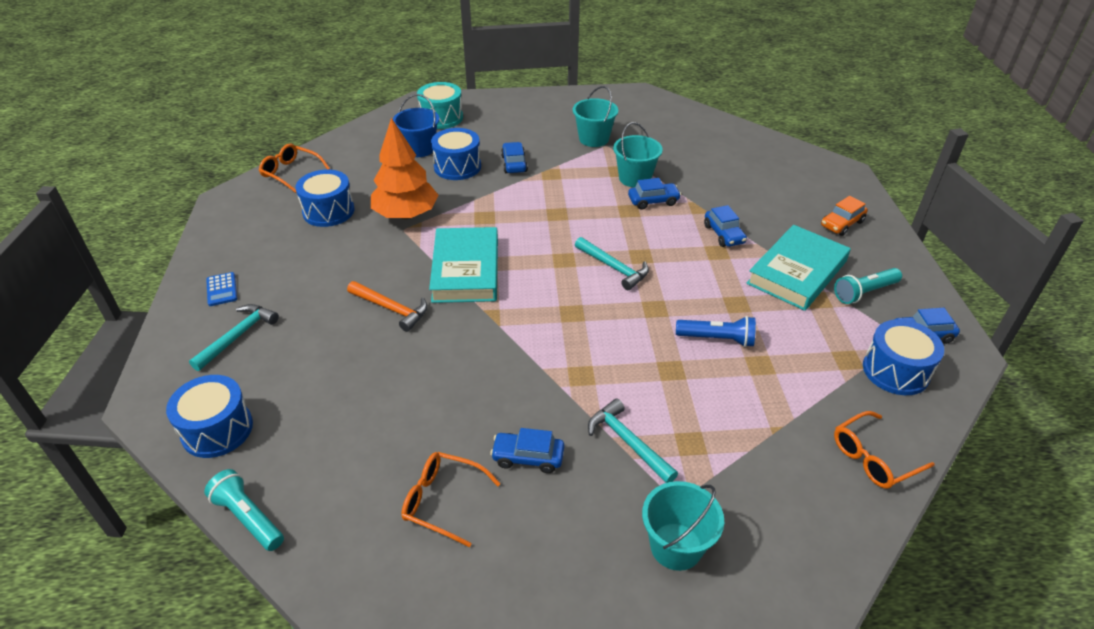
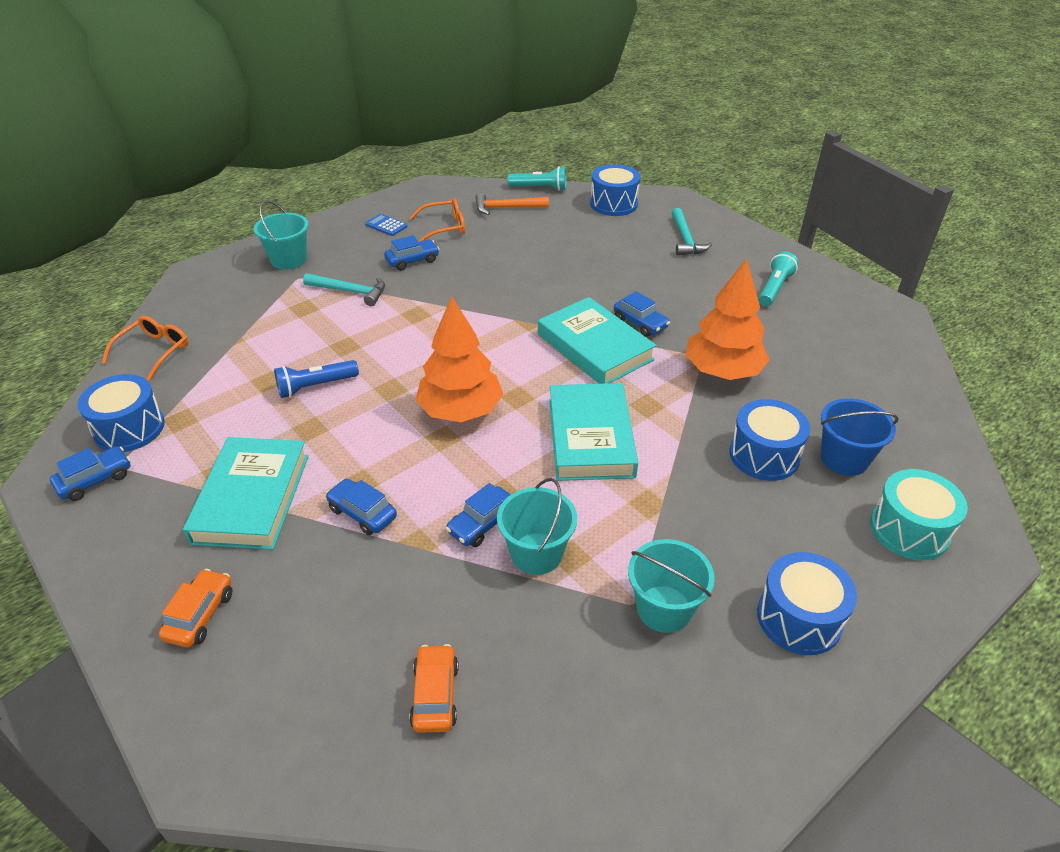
camera: 145 degrees right, 0 degrees up
(221, 289) = (750, 255): blue calculator -> blue calculator (386, 225)
(291, 173) = (901, 360): orange glasses -> none
(328, 211) = (793, 341): blue drum -> blue drum (799, 618)
(391, 309) = (611, 295): orange hammer -> orange hammer (506, 208)
(514, 164) = (709, 495): blue car -> blue car (640, 323)
(543, 215) = (590, 437): none -> turquoise book
(613, 268) = (460, 411): turquoise hammer -> orange tree
(726, 153) = (435, 695): none -> orange car
(864, 292) = (163, 507): turquoise flashlight -> turquoise flashlight (774, 288)

